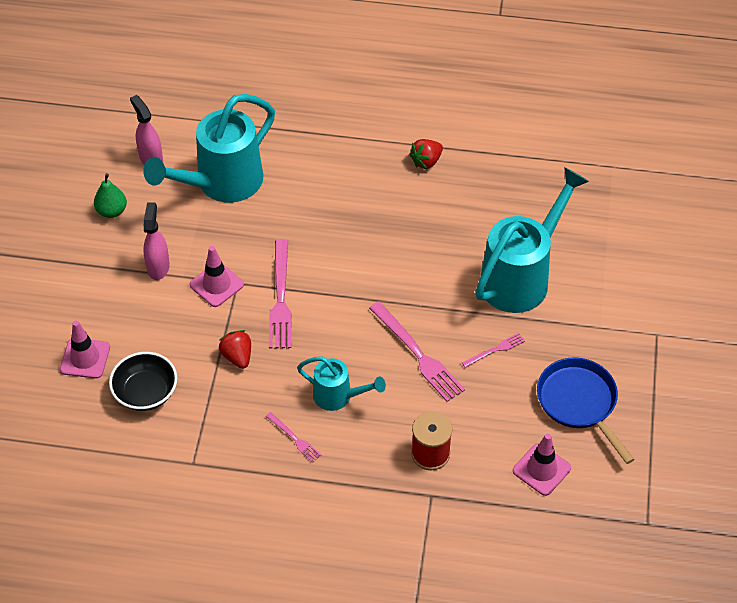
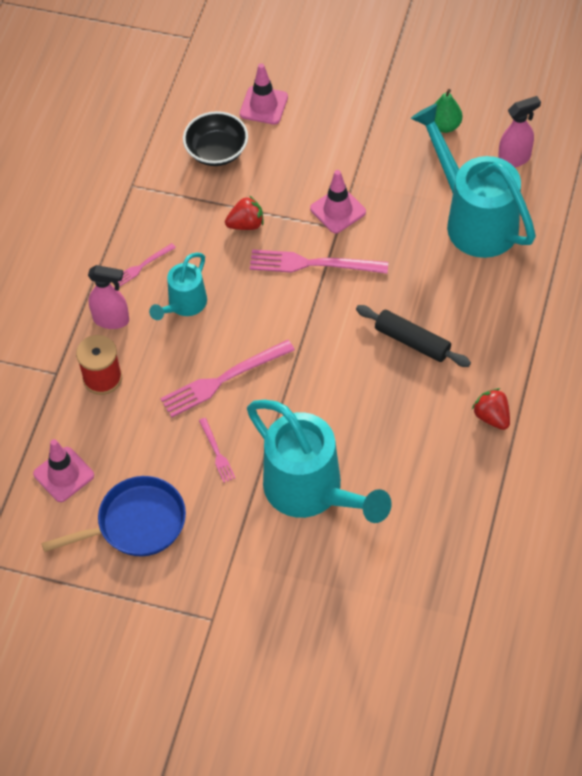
camera: 100 degrees right, 5 degrees up
(158, 267) = (367, 163): pink spray bottle -> pink spray bottle (111, 320)
(358, 219) = (412, 341): none -> black rolling pin

